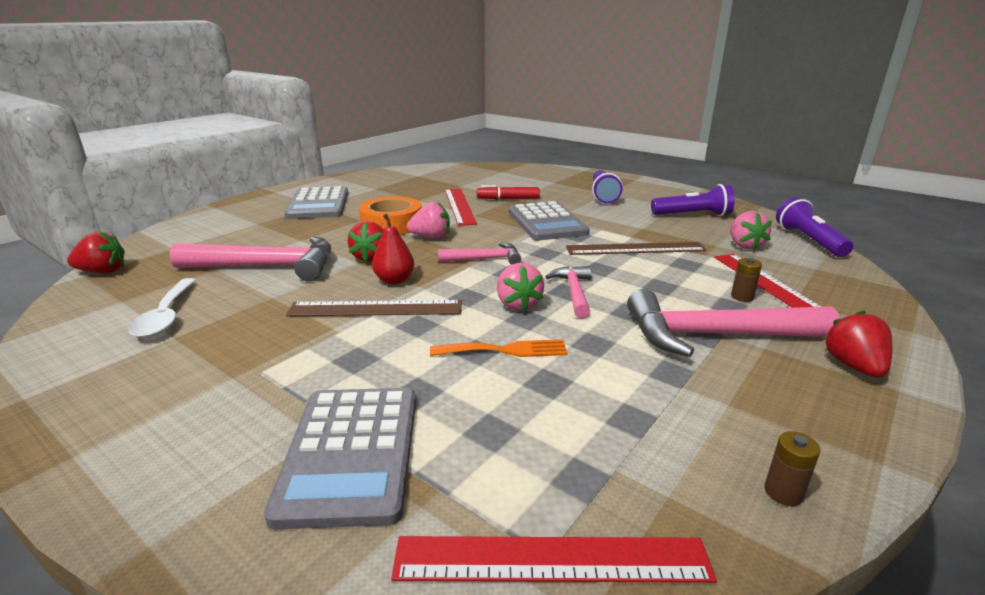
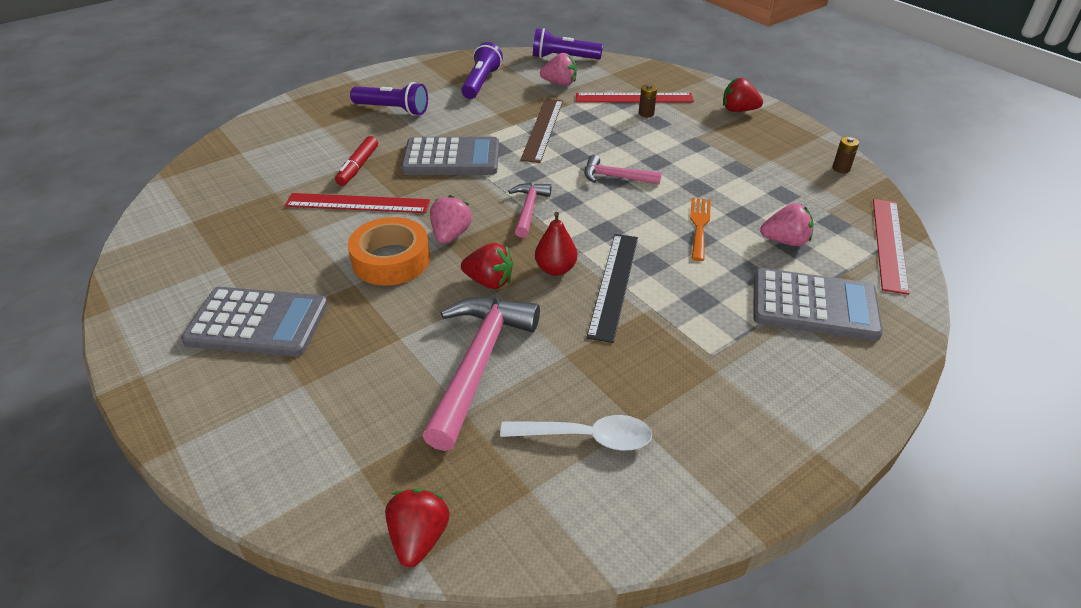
camera: 75 degrees left, 15 degrees up
(376, 309) = (614, 284): brown ruler -> black ruler
(518, 304) = (629, 207): pink strawberry -> pink strawberry (785, 241)
(715, 335) = (696, 140): pink hammer -> none

